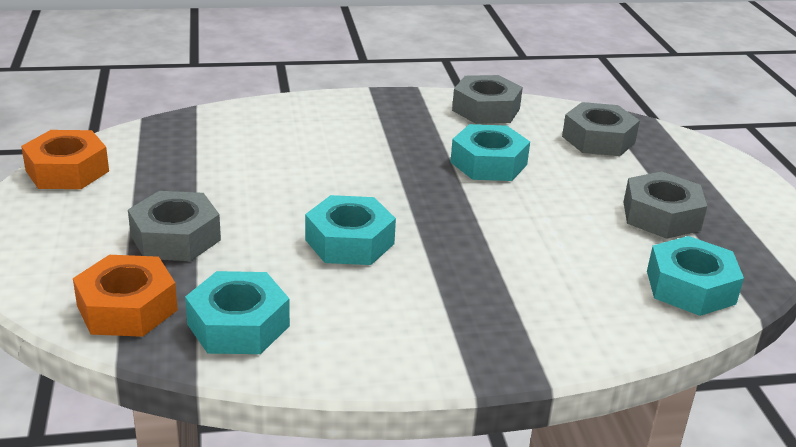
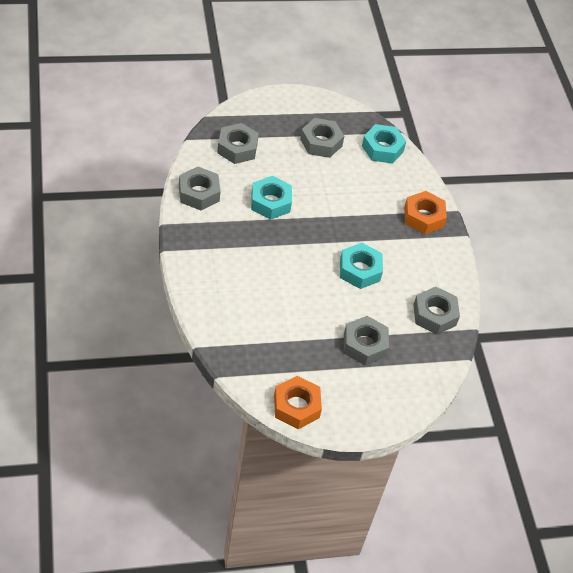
camera: 95 degrees left, 20 degrees up
(127, 308) = (428, 359): orange nut -> orange nut (423, 217)
(238, 325) = (434, 315): turquoise nut -> grey nut

